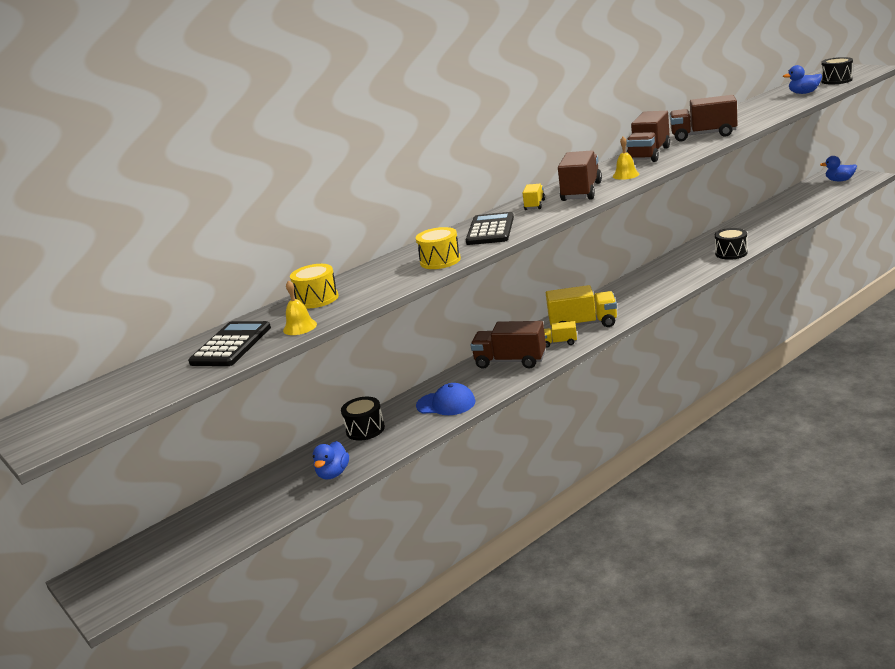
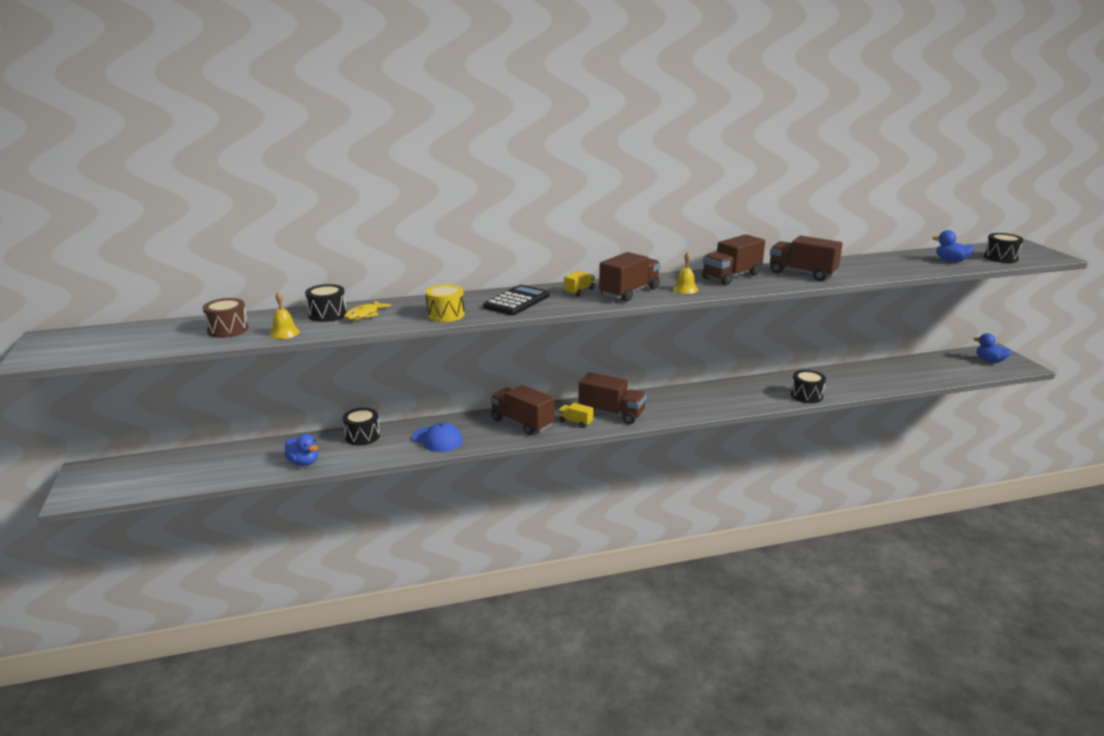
camera: 20 degrees right, 0 degrees up
(231, 345) = (228, 330): black calculator -> brown drum
(317, 299) = (327, 314): yellow drum -> black drum
(333, 474) = (303, 462): blue duck -> blue duck turned 90 degrees counterclockwise
(358, 287) = (364, 315): none -> yellow fish
(583, 324) = (611, 413): yellow truck -> brown truck

